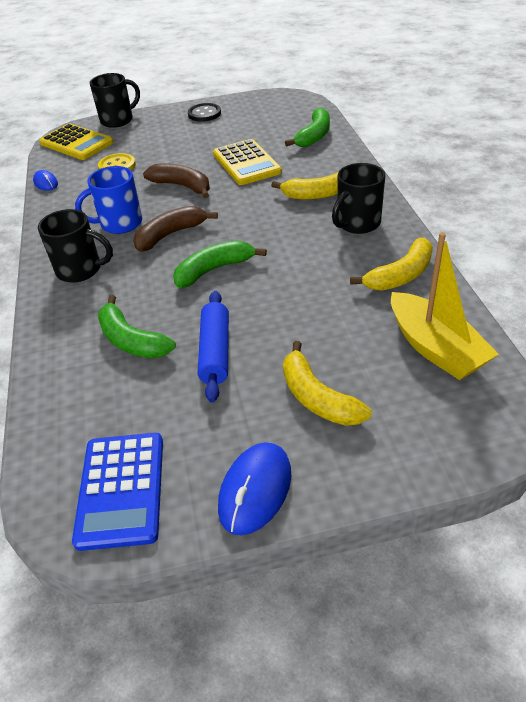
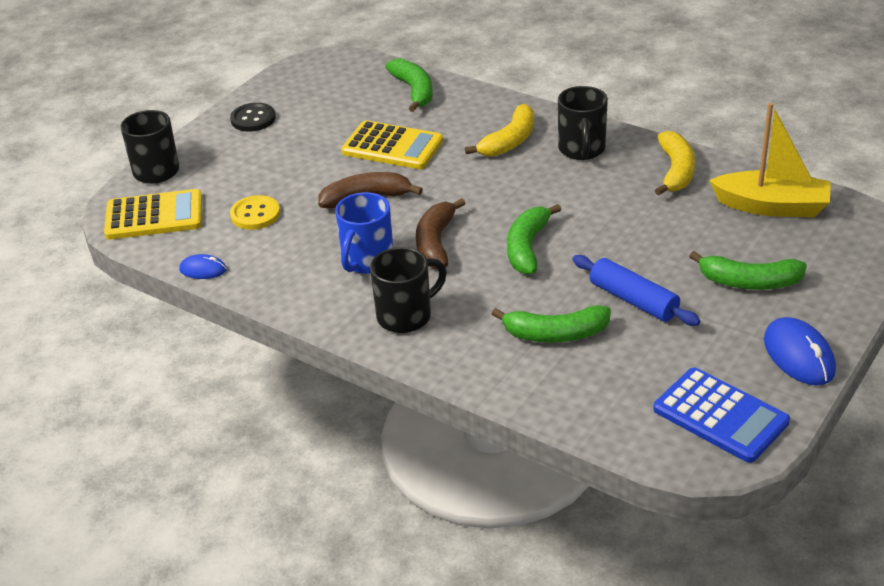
camera: 45 degrees left, 5 degrees down
(317, 397) = (749, 282): yellow banana -> green banana

